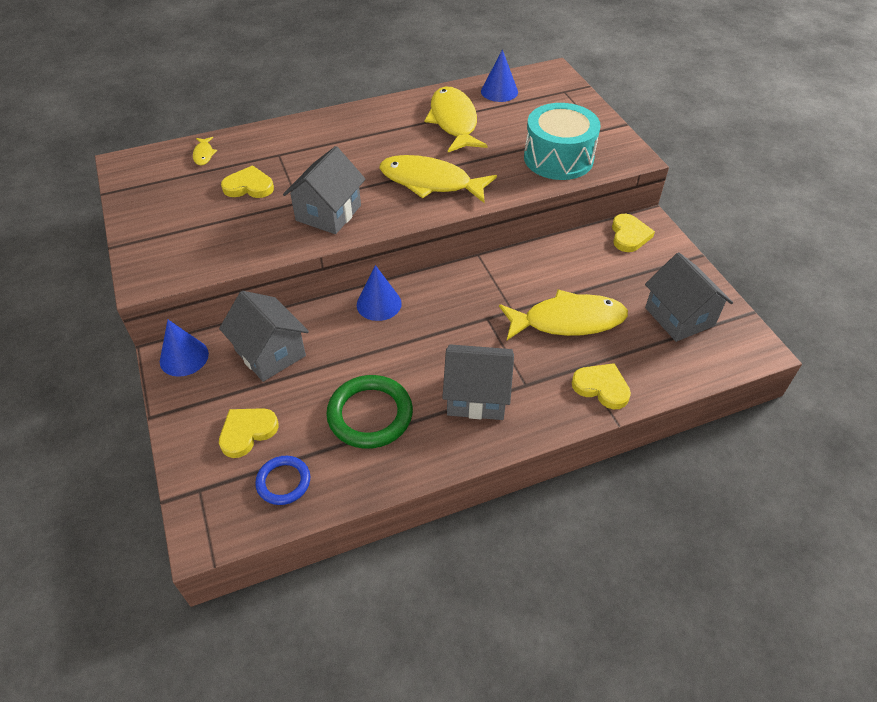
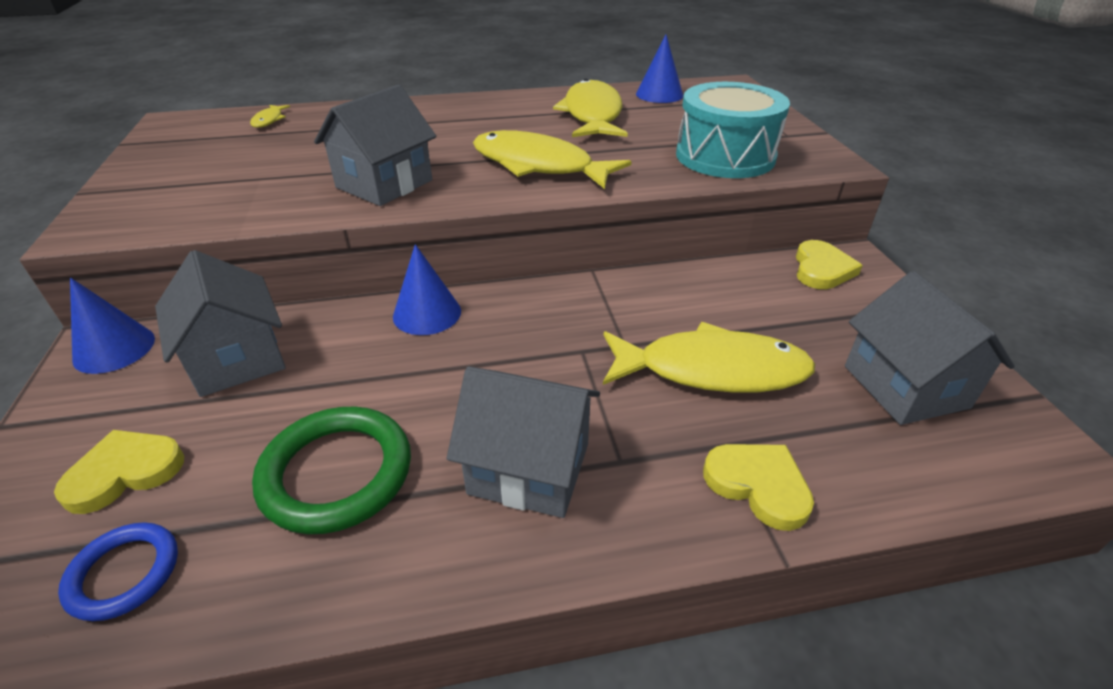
camera: 10 degrees right, 10 degrees down
(249, 186) = (300, 151): yellow heart -> none

